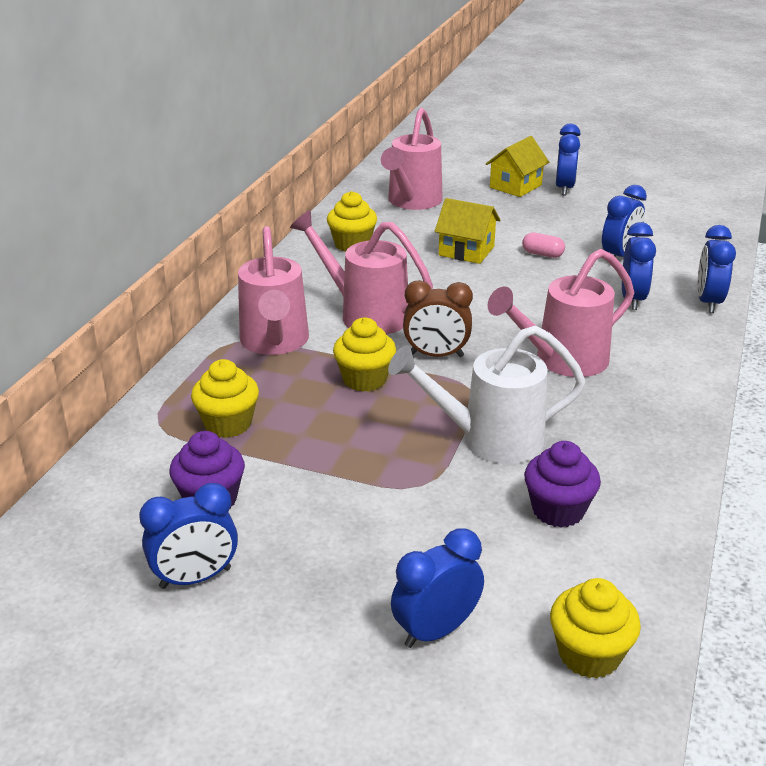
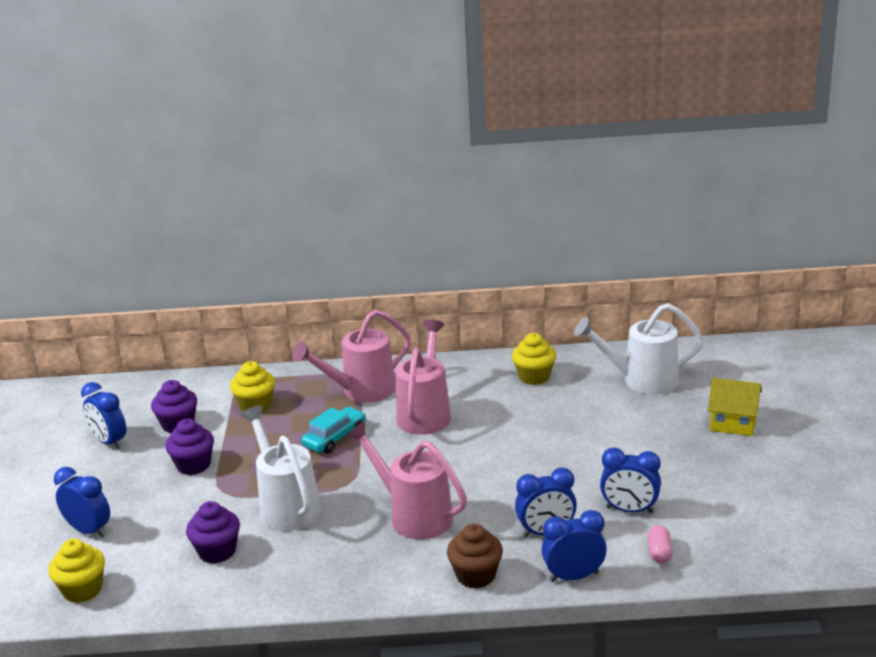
camera: 70 degrees right, 5 degrees down
(335, 500) = (193, 465): none -> purple cupcake
(365, 379) = (335, 438): yellow cupcake -> turquoise car
(412, 202) = (641, 381): pink watering can -> white watering can
(436, 355) = (385, 458): brown clock -> none
(466, 251) = (568, 429): yellow house -> none
(542, 254) = (596, 468): pink capsule -> pink capsule (659, 553)
(564, 188) = (758, 450): blue clock -> none
(686, 348) = (476, 575): none -> brown cupcake

